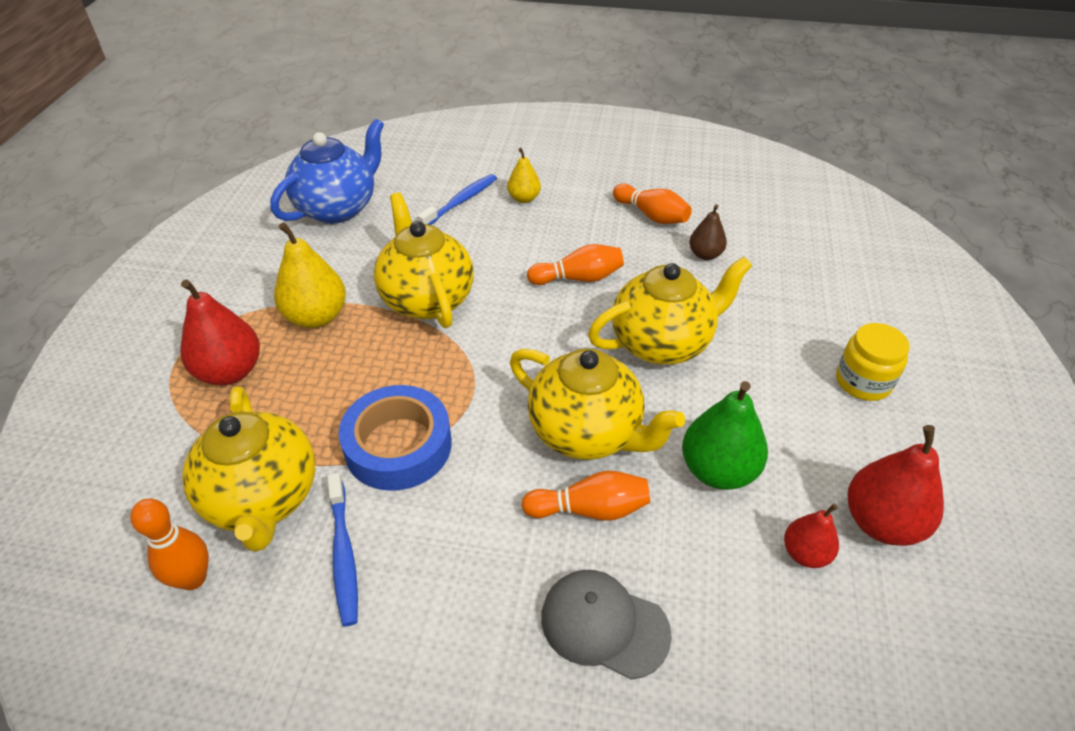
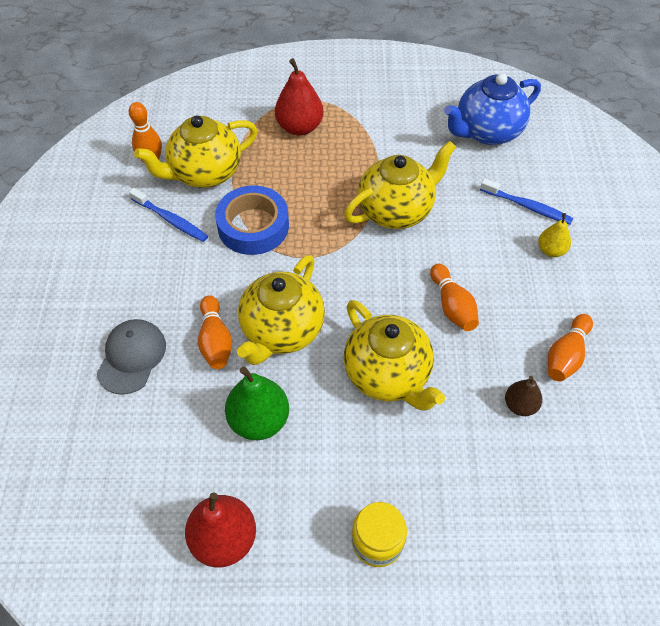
camera: 80 degrees right, 10 degrees up
(316, 317) = (360, 154): yellow pear -> none
(338, 208) = (487, 132): blue teapot -> blue teapot turned 120 degrees clockwise
(343, 554) = (171, 220): blue toothbrush -> blue toothbrush turned 120 degrees counterclockwise
(805, 553) = (192, 480): red pear -> none

